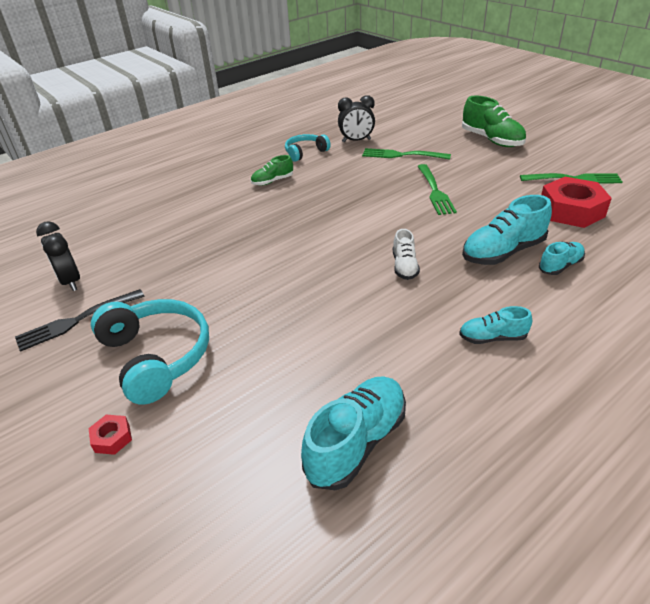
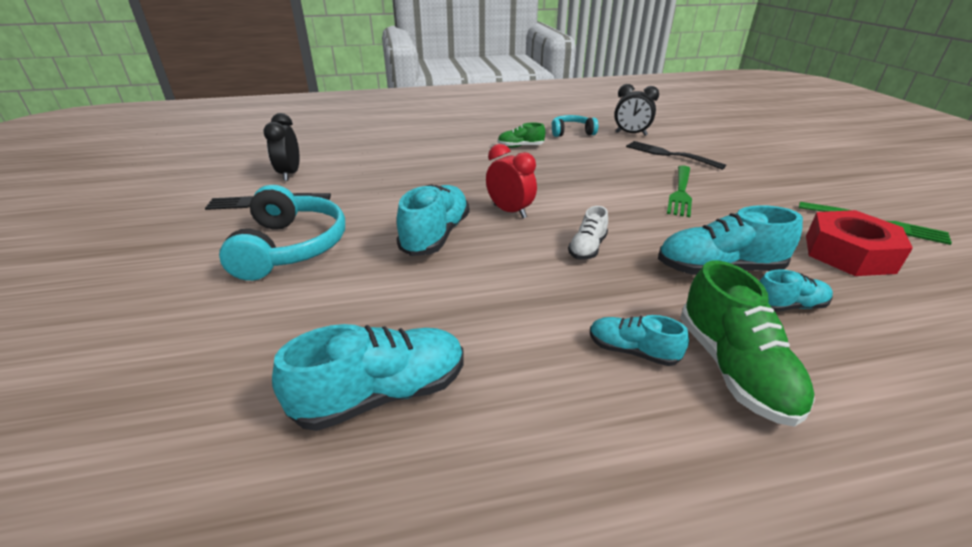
camera: 25 degrees right, 5 degrees down
(112, 438) = (192, 296): red nut -> none
(277, 297) = (436, 235): none -> turquoise shoe
(319, 253) = (510, 211): none -> red clock
(402, 155) = (670, 155): green fork -> black fork
(491, 140) = (788, 164): green shoe -> green shoe (733, 368)

